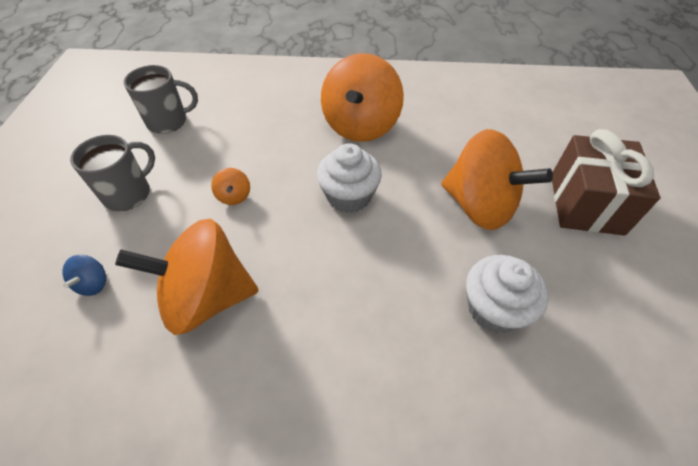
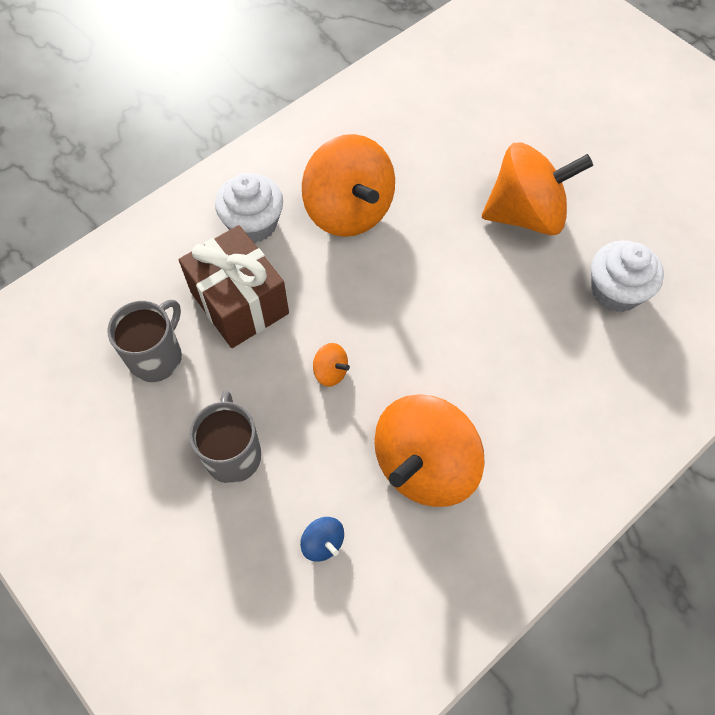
camera: 45 degrees left, 10 degrees up
(349, 196) = (423, 289): white cupcake -> white cupcake (253, 224)
(585, 203) = (592, 150): brown gift -> brown gift (239, 303)

